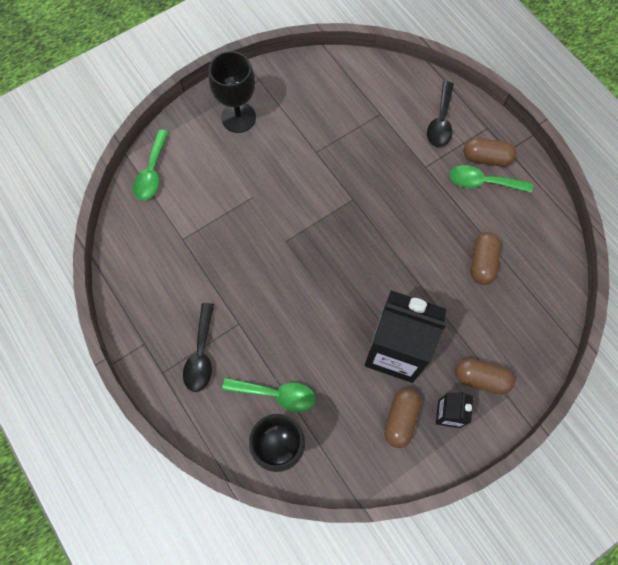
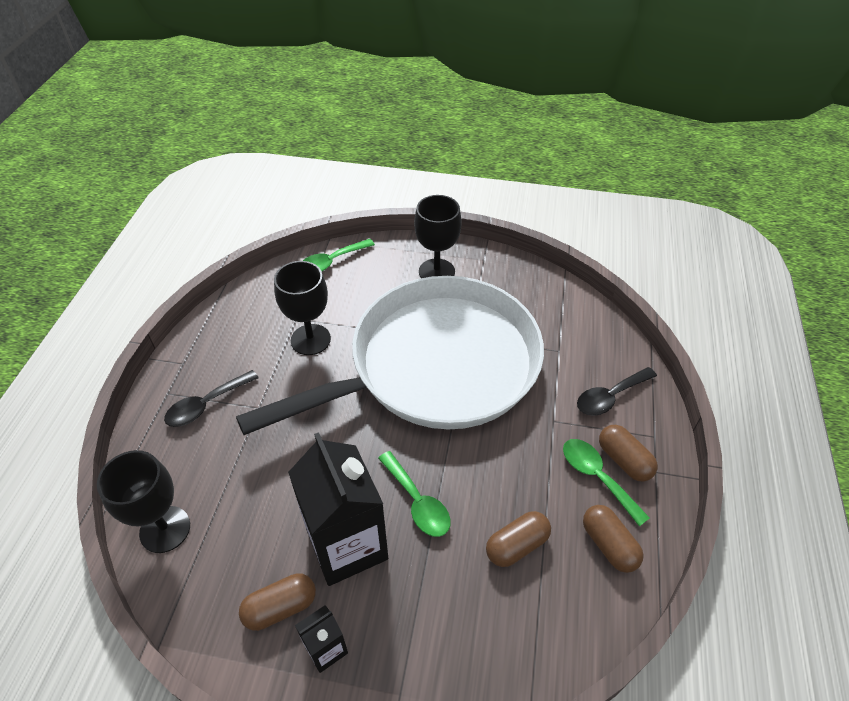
camera: 45 degrees right, 20 degrees down
(213, 245) = (310, 339): none -> black goblet
(276, 394) = (216, 484): green spoon -> green spoon (417, 502)
(317, 191) = (435, 366): none -> white pan
(481, 379) = (393, 649): brown capsule -> brown capsule (608, 545)

